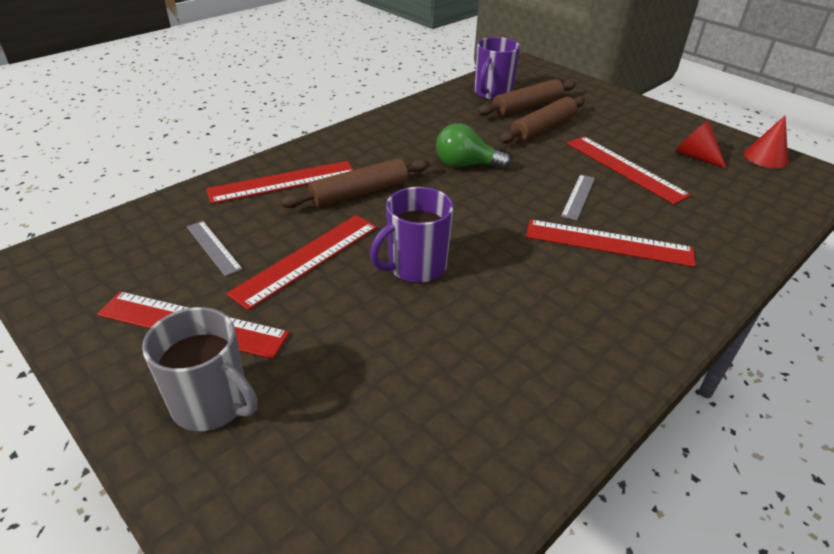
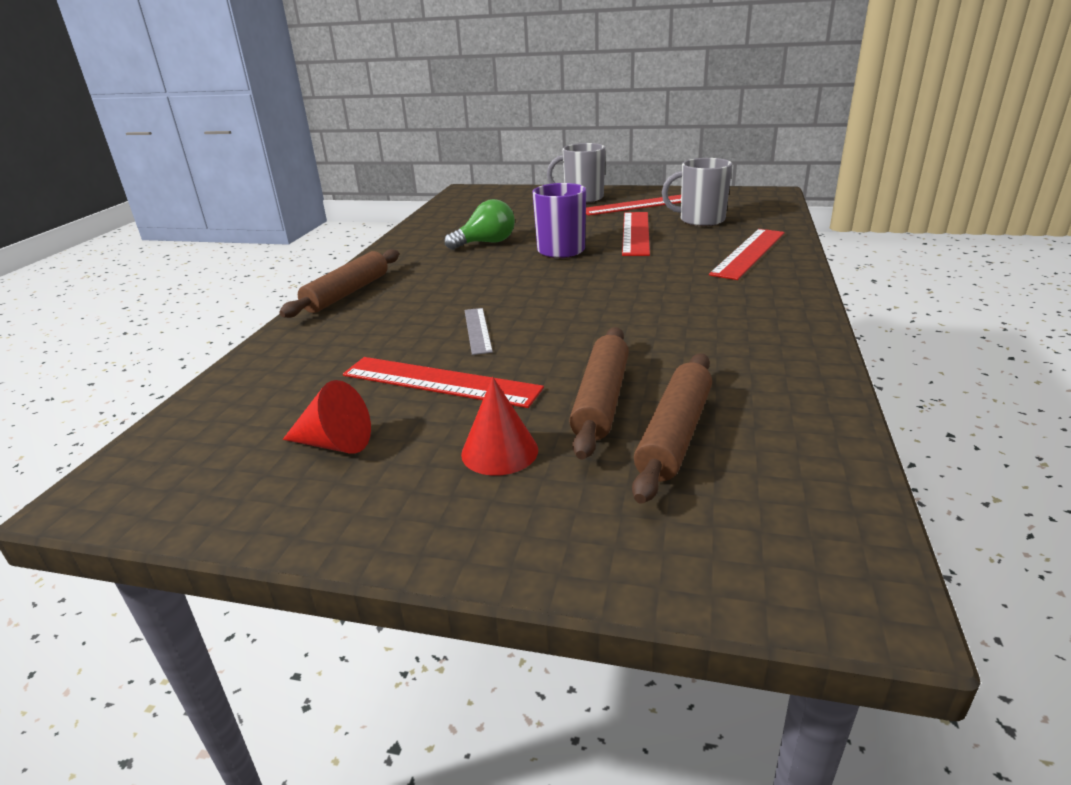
camera: 150 degrees right, 10 degrees down
(213, 247) = (700, 220): grey ruler -> grey mug
(359, 193) = (677, 267): brown rolling pin -> brown rolling pin (347, 293)
(466, 165) = (628, 317): green light bulb -> green light bulb (486, 243)
(492, 93) = (769, 439): purple mug -> none
(608, 243) = (424, 305): red ruler -> none
(765, 158) = (198, 493): red cone -> red cone (499, 451)

